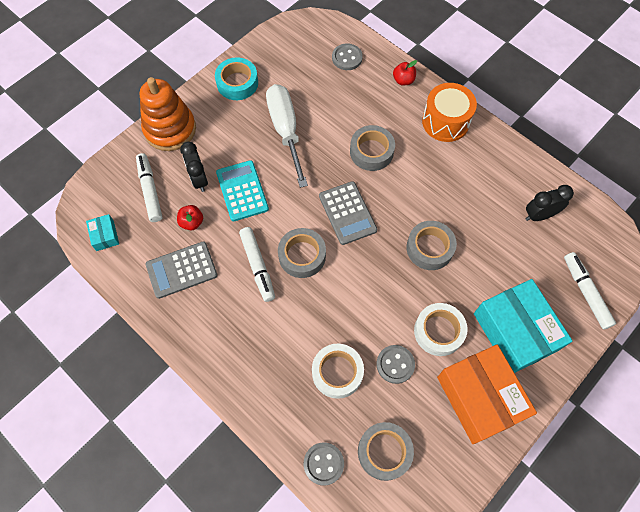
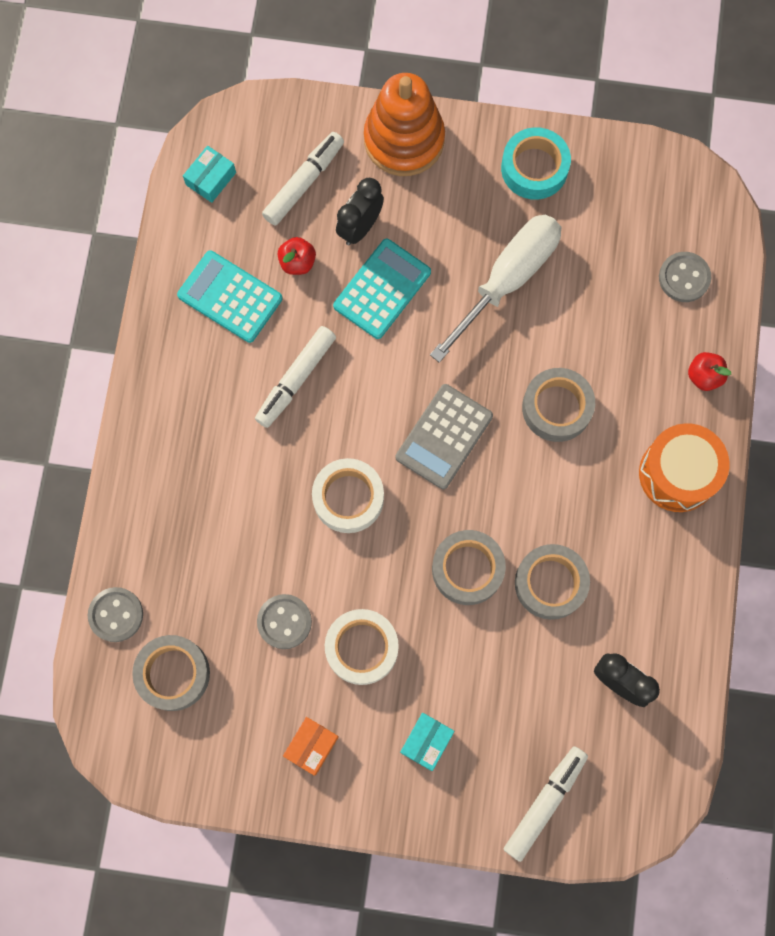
camera: 55 degrees right, 10 degrees up
(181, 270) = (230, 297): grey calculator -> turquoise calculator
(302, 256) = (346, 421): grey tape -> grey tape (550, 583)
(337, 372) = (229, 561): white tape -> white tape (348, 498)
(480, 397) = (311, 746): orange box -> orange box, size x0.43
(515, 331) = (426, 742): turquoise box -> turquoise box, size x0.43

